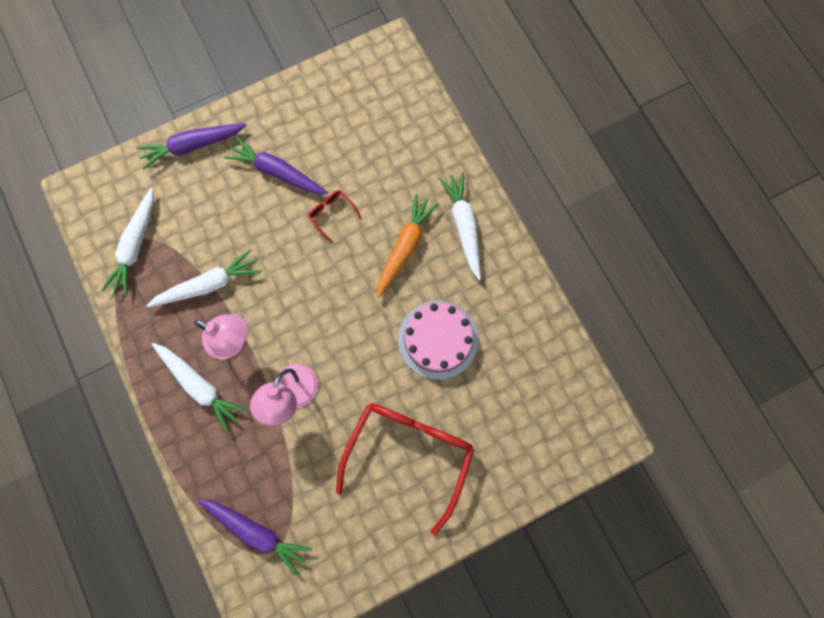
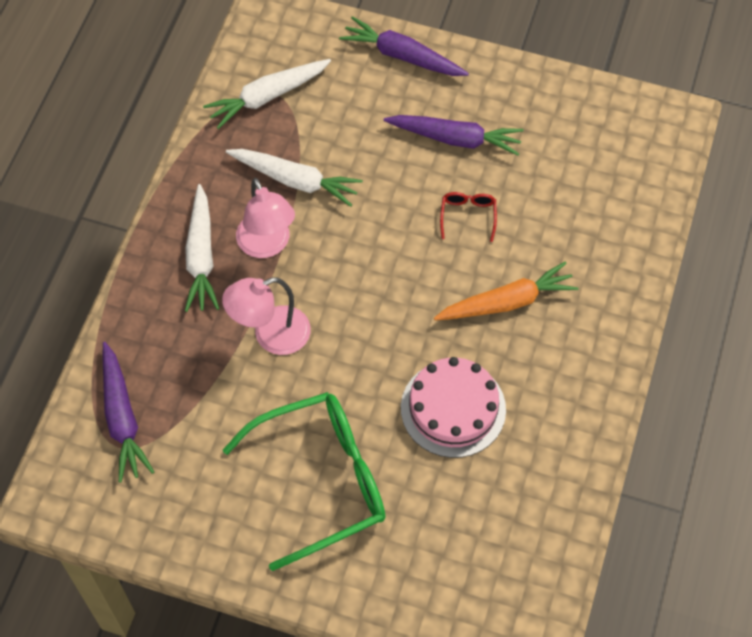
camera: 45 degrees right, 15 degrees down
(277, 172) = (455, 139): purple carrot -> purple carrot turned 120 degrees clockwise
(409, 454) = (321, 481): red glasses -> green glasses
(464, 226) = (584, 333): white carrot -> none

